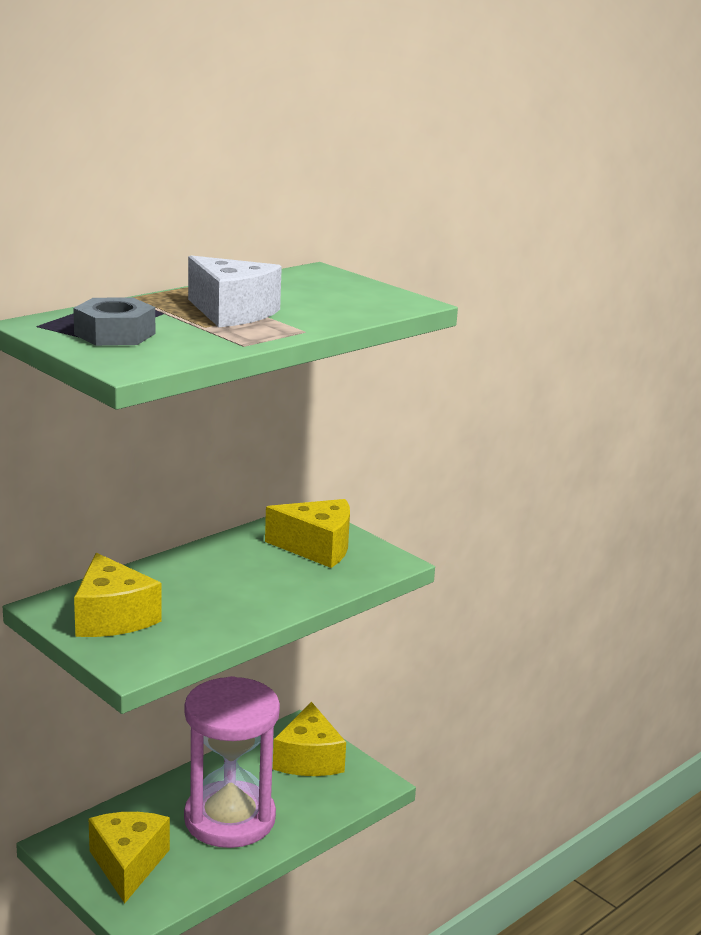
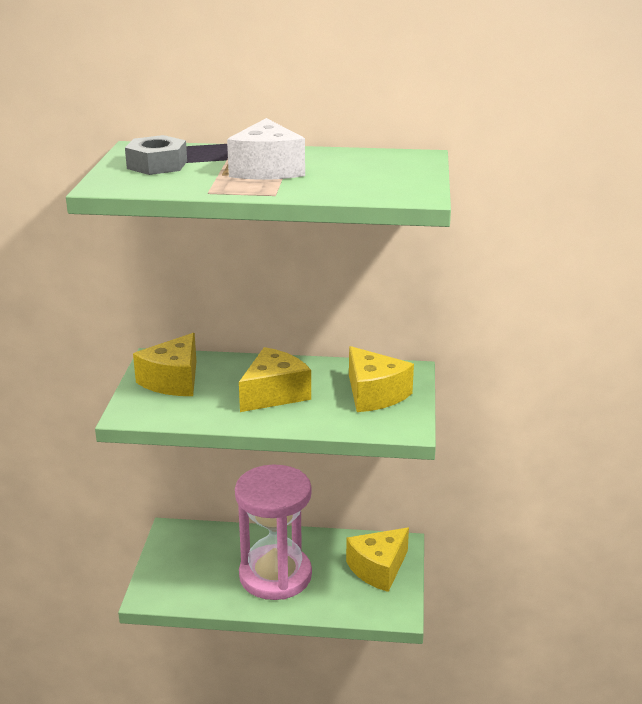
camera: 50 degrees right, 5 degrees up
(128, 864) = (185, 565): yellow cheese -> yellow cheese (274, 394)

